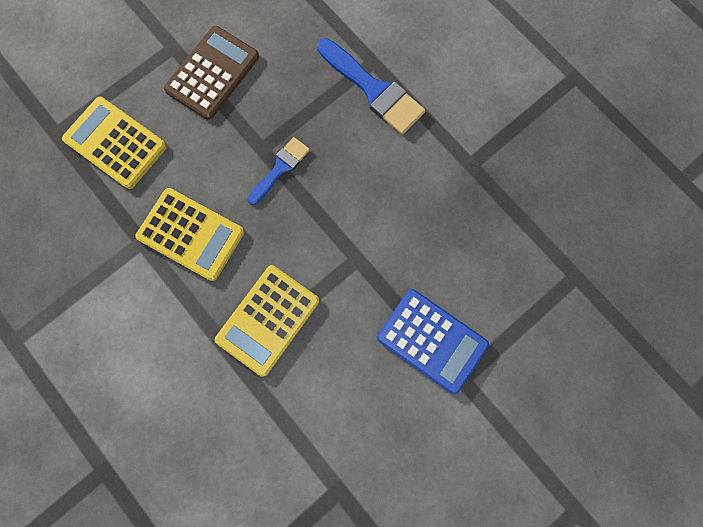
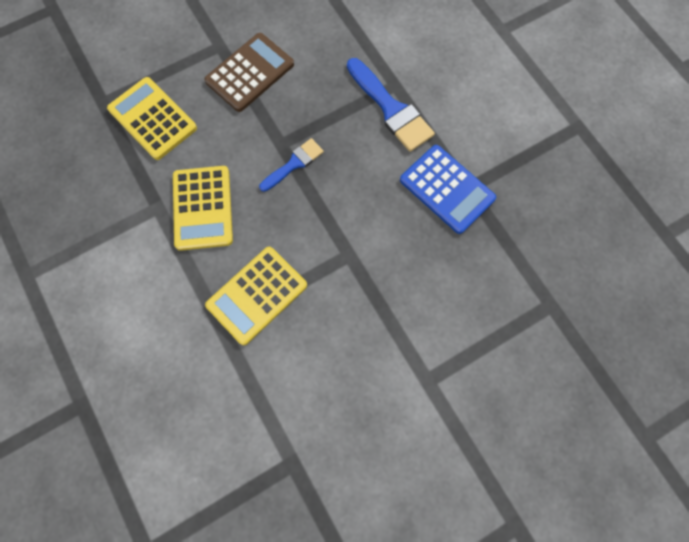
camera: 10 degrees right, 5 degrees down
(191, 234) = (203, 208): yellow calculator -> yellow calculator turned 45 degrees clockwise
(431, 340) = (404, 340): blue calculator -> blue calculator (447, 189)

